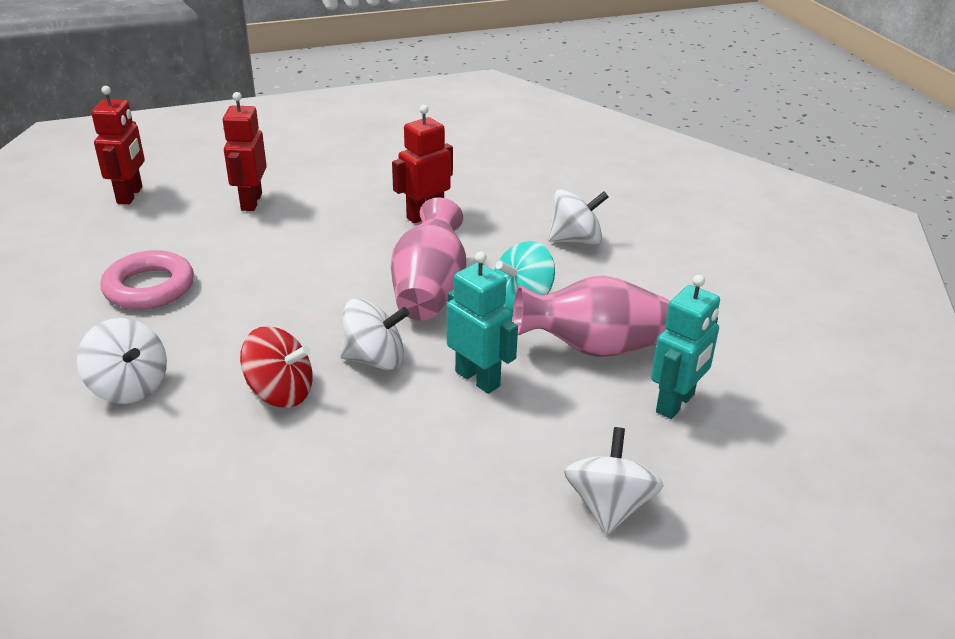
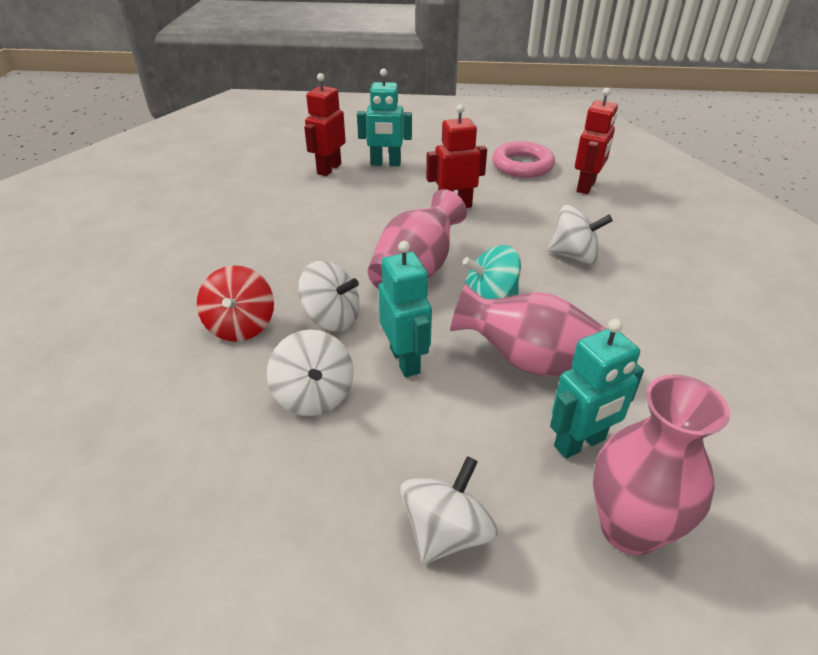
camera: 25 degrees right, 5 degrees up
(129, 386) = (143, 290): white spinning top -> white spinning top (314, 395)
(130, 195) = (251, 148): red robot -> red robot (586, 186)
(149, 287) = (213, 217): pink ring -> pink ring (522, 165)
(280, 392) = (241, 326): red spinning top -> red spinning top turned 45 degrees clockwise
(315, 182) = (385, 163): none -> turquoise robot
(749, 455) = (629, 529): none -> pink vase

